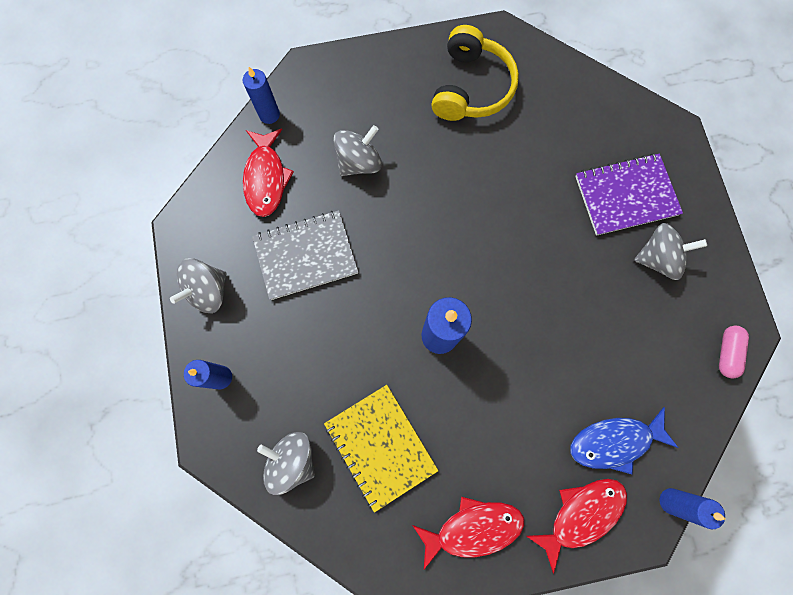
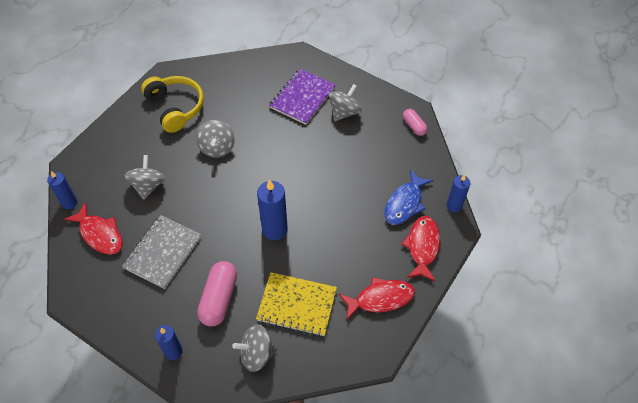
camera: 45 degrees left, 20 degrees down
(208, 291) = (121, 316): grey spinning top -> grey spinning top (217, 148)
(312, 362) = (219, 299): none -> pink capsule
(473, 528) = (380, 298): red fish -> red fish turned 45 degrees clockwise

